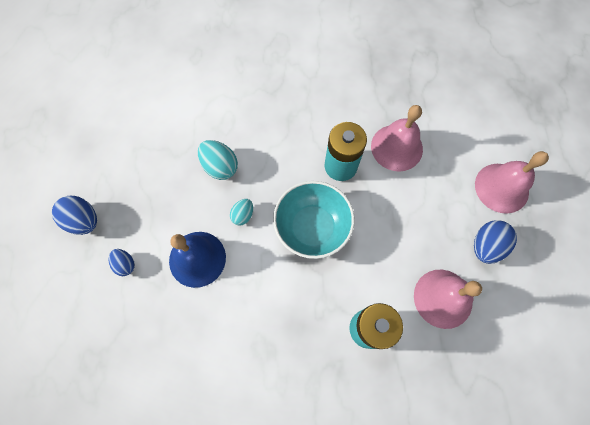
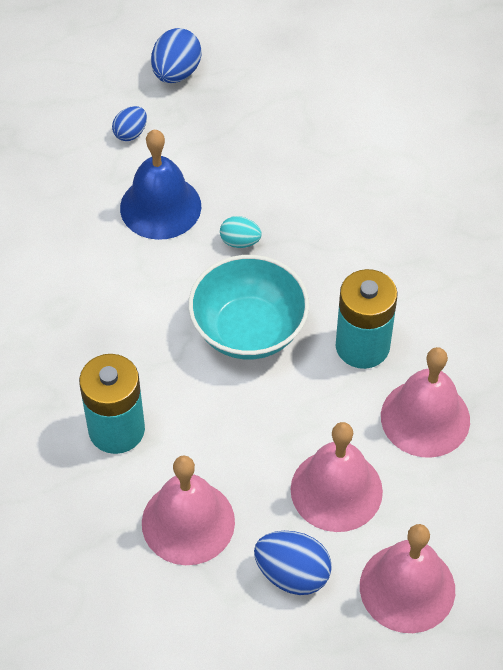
camera: 75 degrees right, 15 degrees down
(220, 166) = (306, 196): turquoise egg -> none
(435, 207) = (336, 490): none -> pink bell

